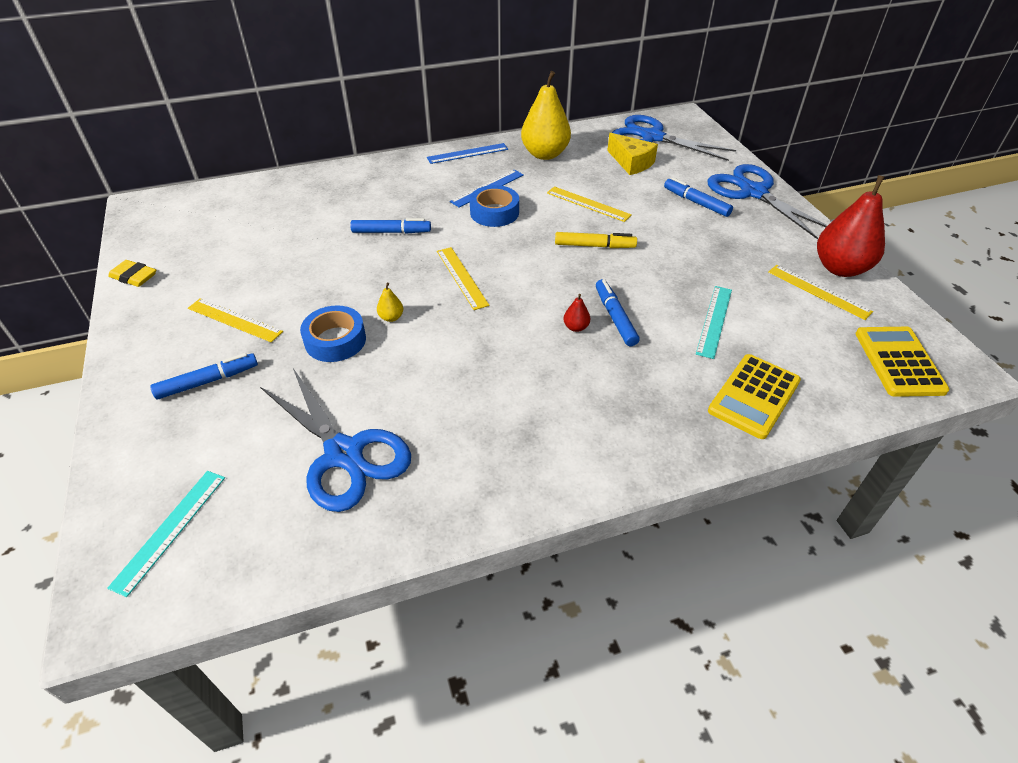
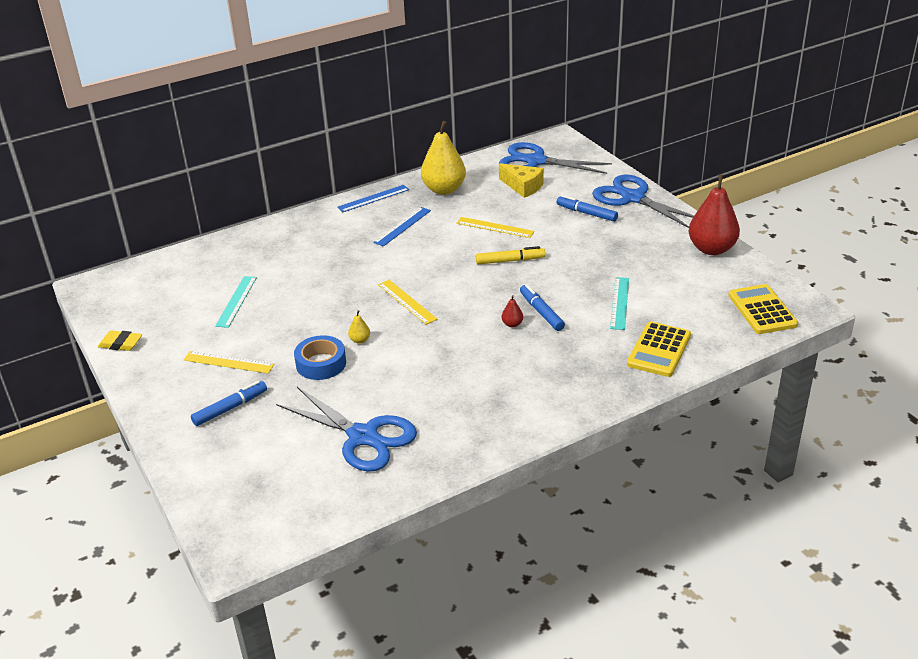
camera: 10 degrees left, 10 degrees down
(170, 529) = (254, 503): turquoise ruler -> turquoise ruler (236, 301)
(391, 232) = (332, 275): blue marker -> none
(494, 212) = (416, 246): blue tape -> none
(818, 291) = (697, 269): yellow ruler -> none

